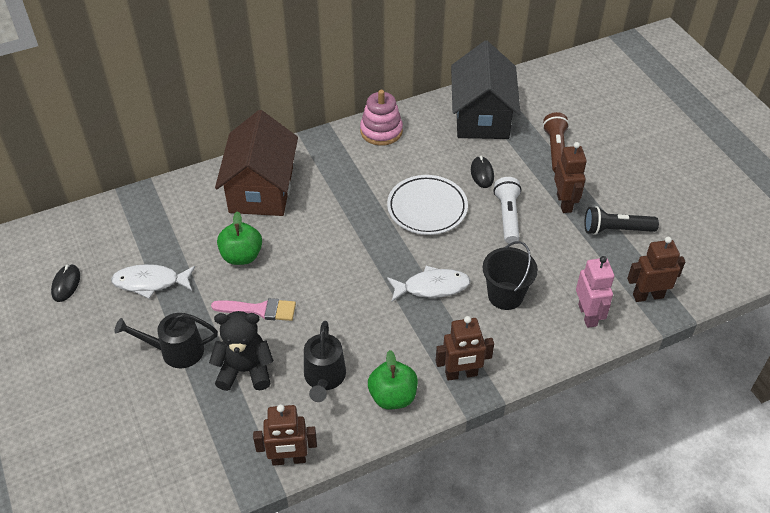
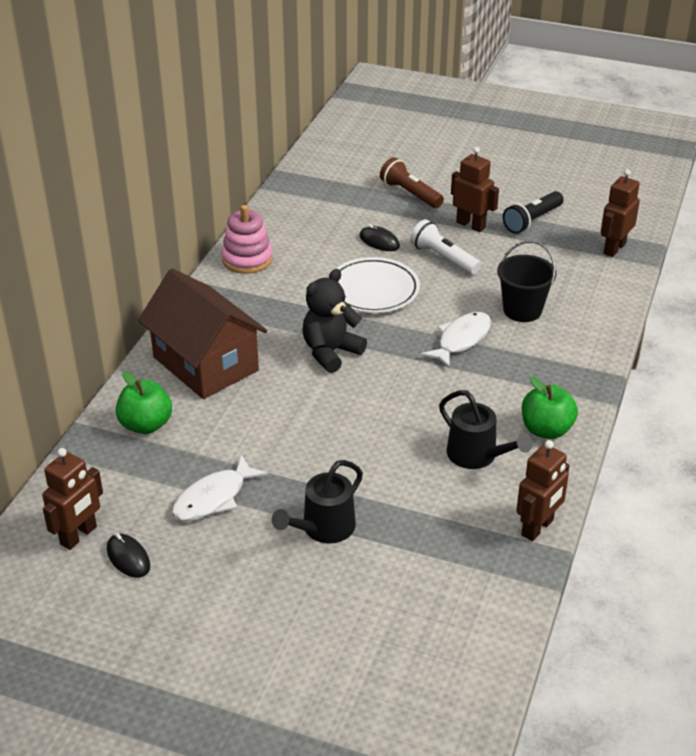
camera: 45 degrees left, 10 degrees down
(241, 256) = (269, 422): green apple -> green apple (146, 425)
(245, 370) = (406, 497): black teddy bear -> black teddy bear (330, 352)
(260, 310) = (348, 448): pink brush -> none
(461, 374) = (570, 380): brown robot -> brown robot (79, 536)
(481, 117) = (317, 203): black house -> none
(588, 315) = (595, 285): pink robot -> none

